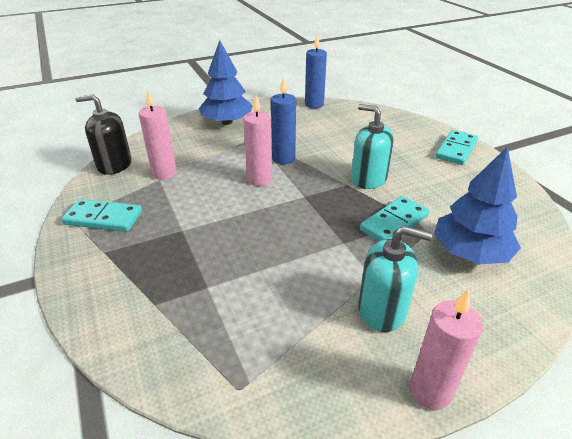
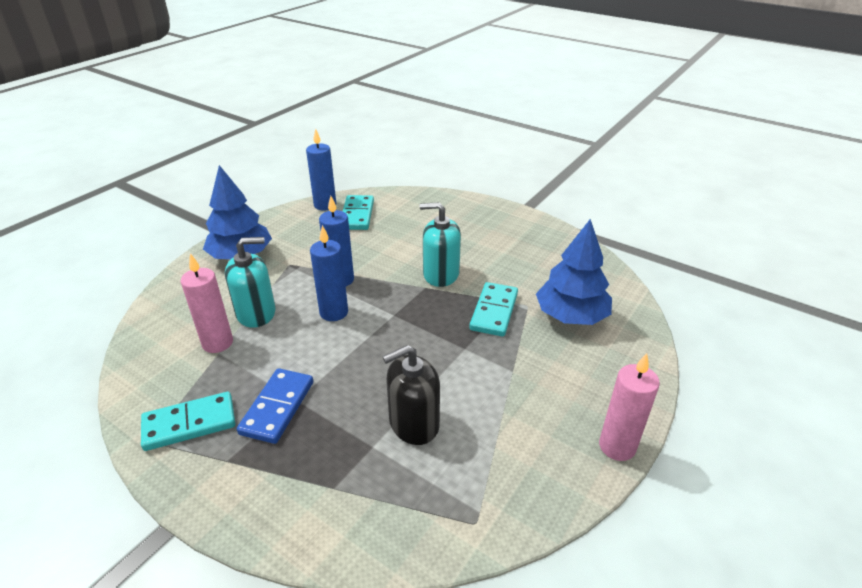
camera: 30 degrees left, 0 degrees up
(114, 165) = (142, 355): black soap dispenser -> black soap dispenser (414, 423)
(165, 230) = (277, 407): none -> blue domino
(259, 179) = (334, 312): pink candle -> blue candle
(382, 310) = (539, 397): turquoise soap dispenser -> turquoise soap dispenser (256, 313)
(456, 149) = (497, 217): turquoise domino -> turquoise domino (357, 215)

